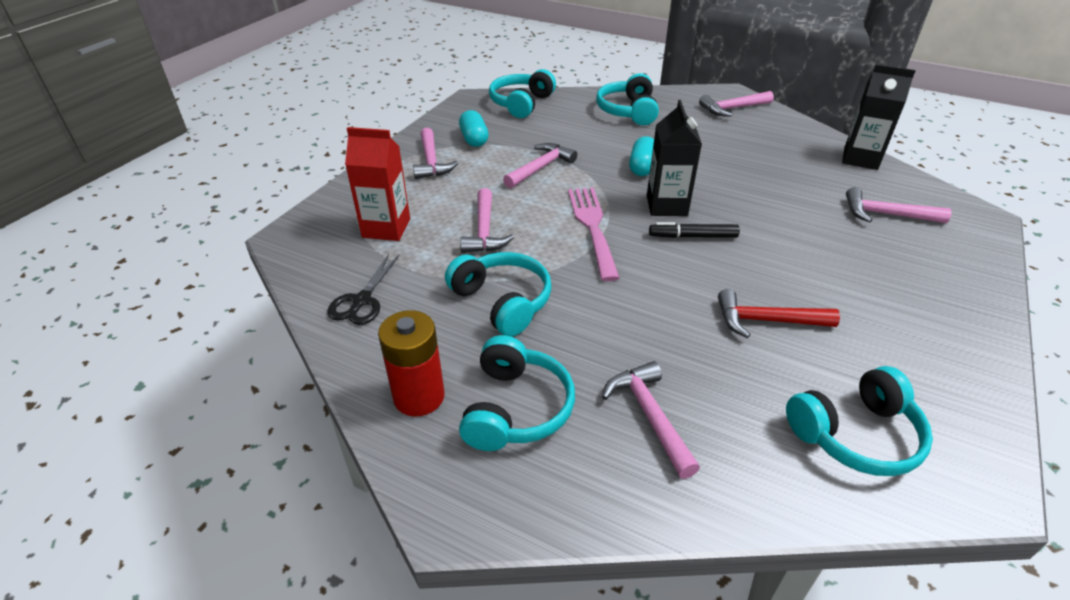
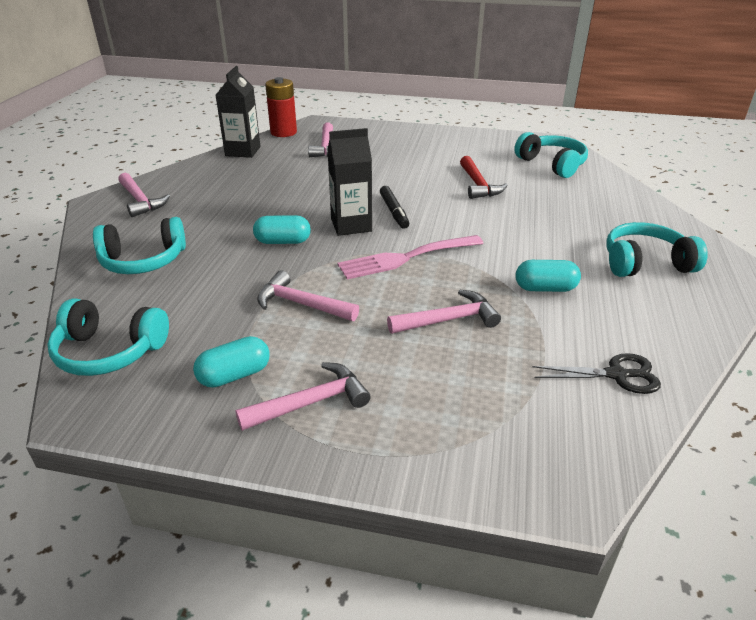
camera: 105 degrees left, 5 degrees down
(386, 228) = (488, 397): red carton -> none
(419, 397) = (682, 307): red battery -> red battery (283, 132)
(502, 301) = (545, 288): turquoise headphones -> turquoise capsule
(650, 416) = (599, 217): pink hammer -> none

